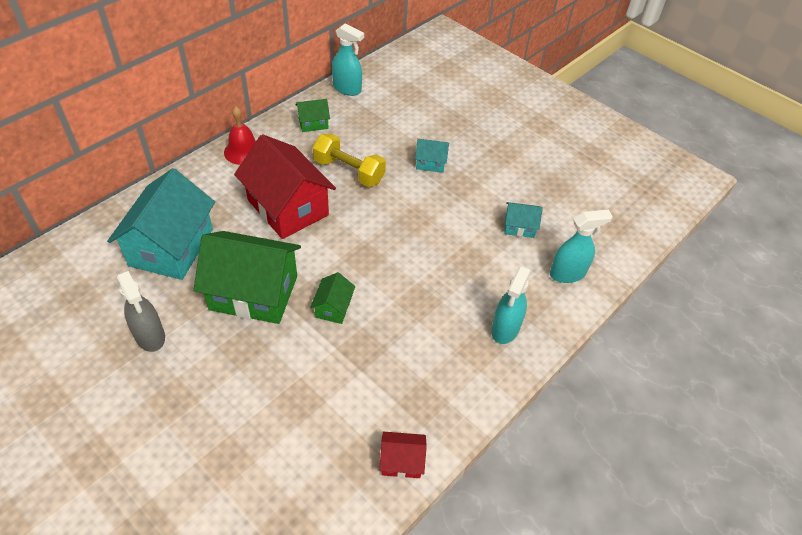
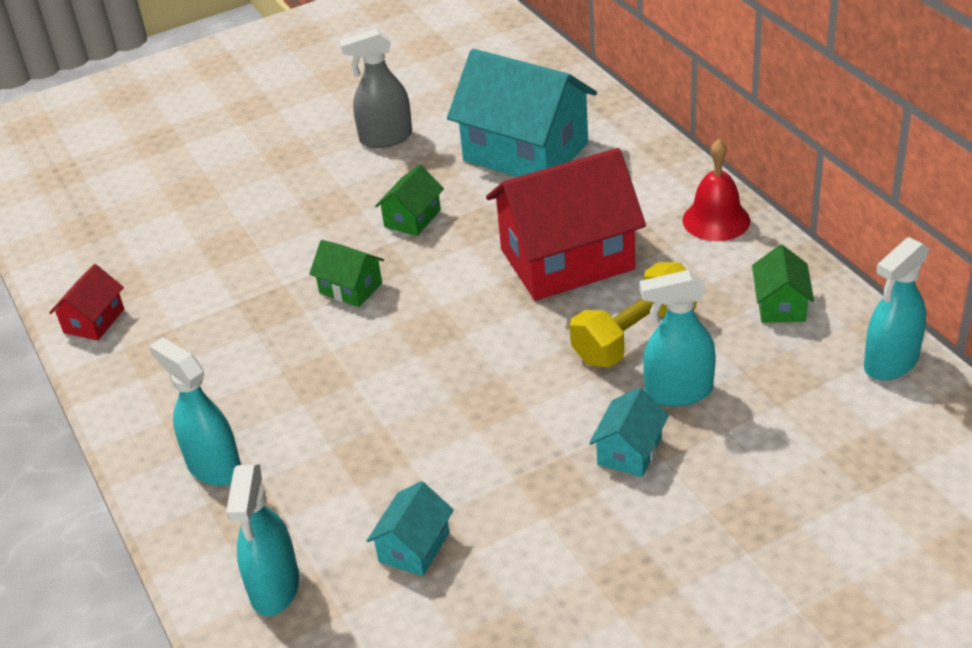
camera: 115 degrees right, 10 degrees down
(254, 293) = (412, 218): green house -> green house, size x0.45
(386, 151) = (678, 392): none -> turquoise spray bottle

